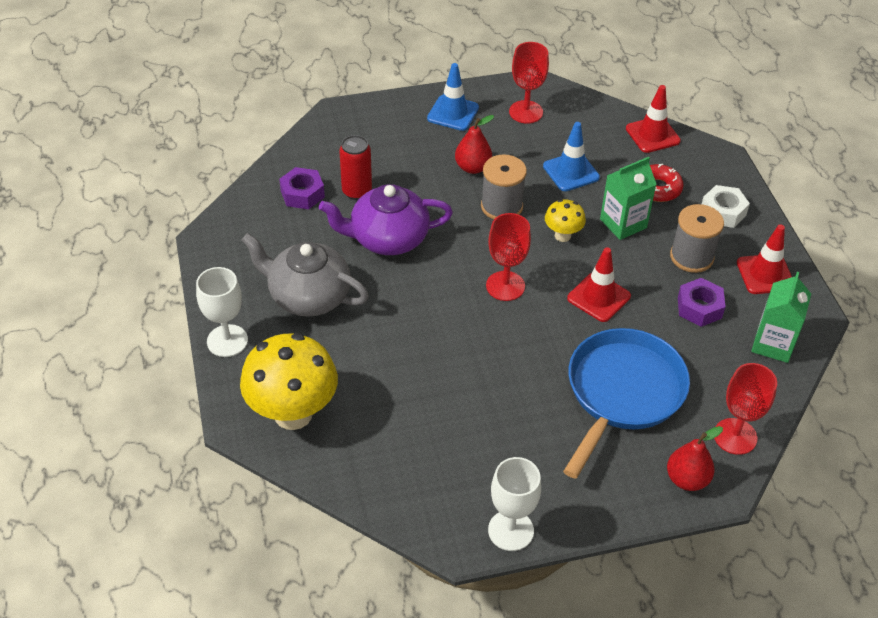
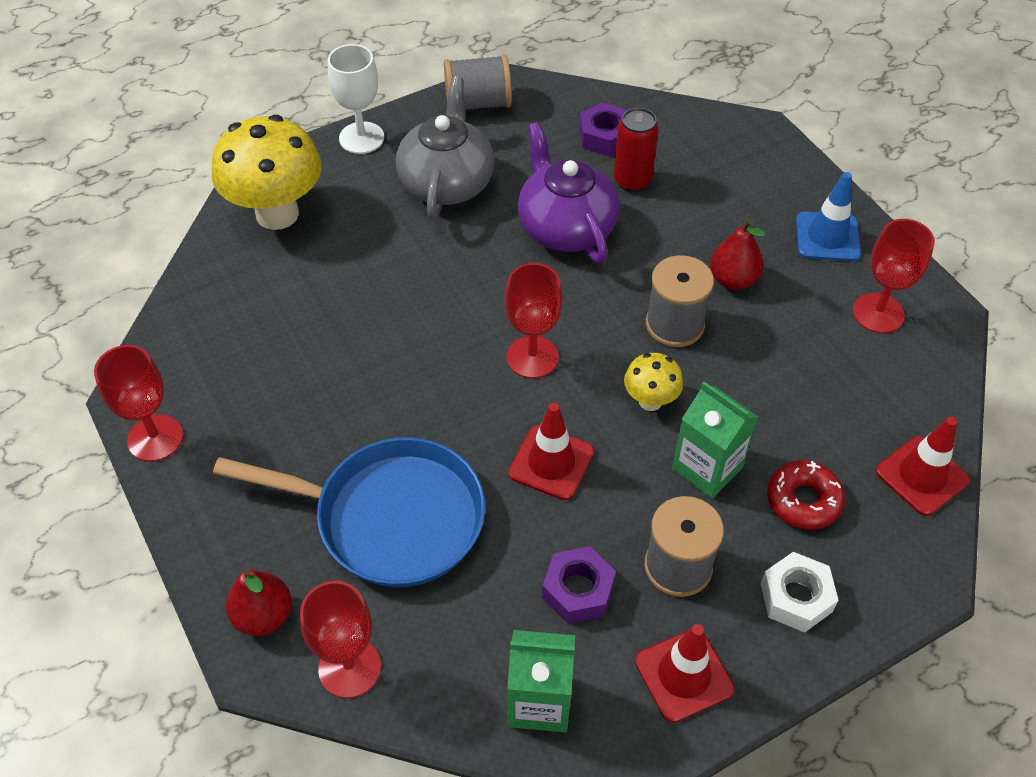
camera: 75 degrees right, 5 degrees up
(224, 257) = (478, 103): none -> grey spool
(511, 530) = (155, 438): white goblet -> red goblet
(571, 172) = (782, 387): blue traffic cone -> none

